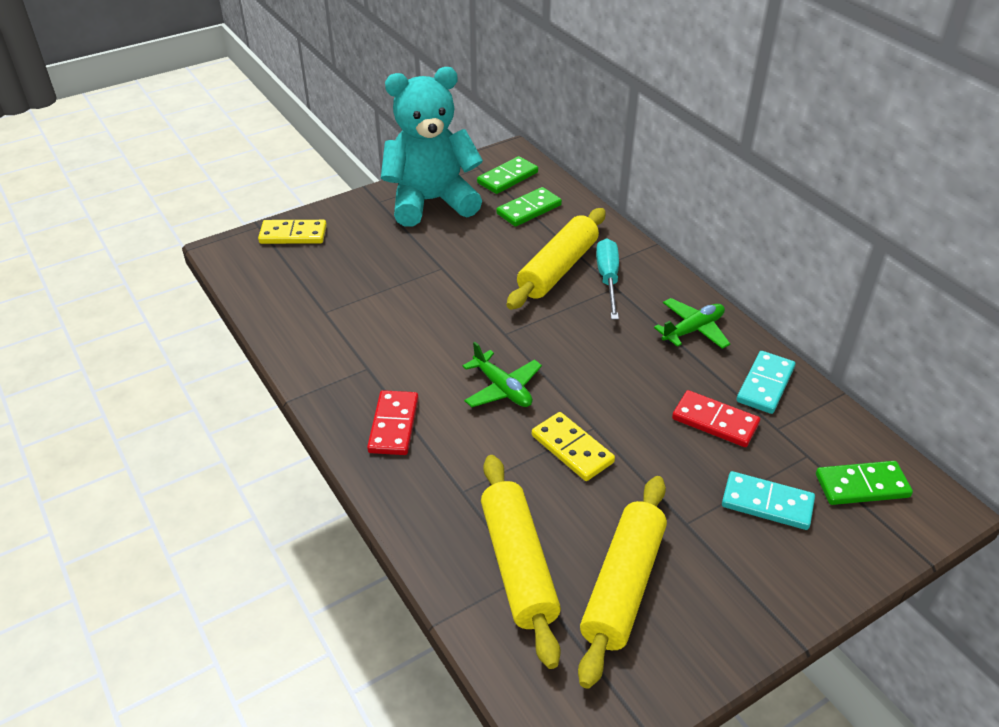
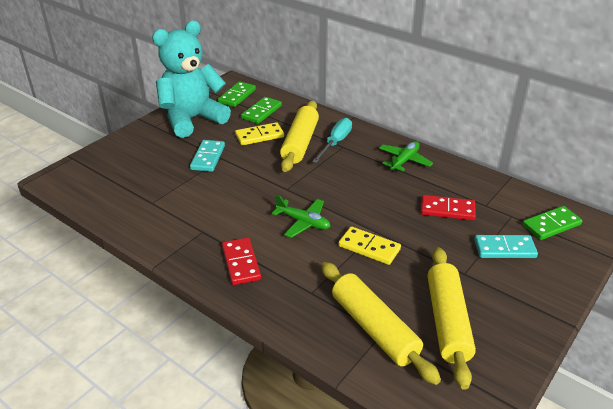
camera: 20 degrees left, 5 degrees down
(293, 234) = (102, 158): yellow domino -> yellow domino (259, 136)
(608, 279) = (335, 143): turquoise screwdriver -> turquoise screwdriver turned 45 degrees clockwise
(765, 384) = (464, 182): turquoise domino -> turquoise domino (208, 157)

